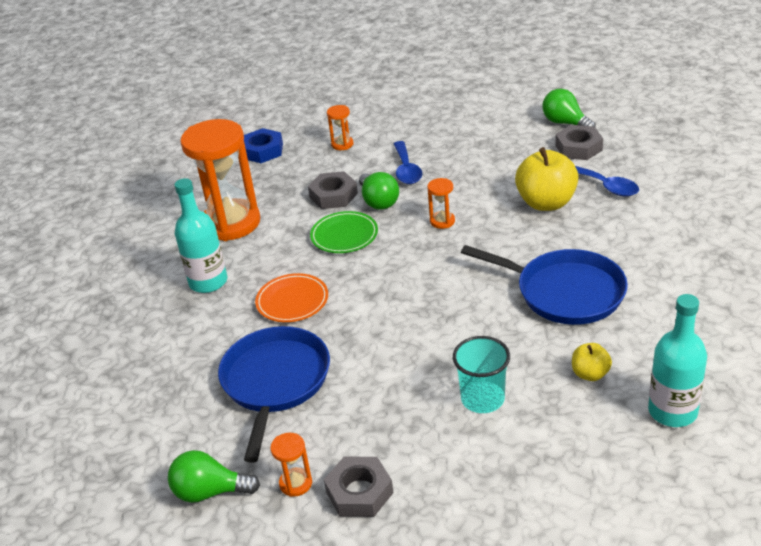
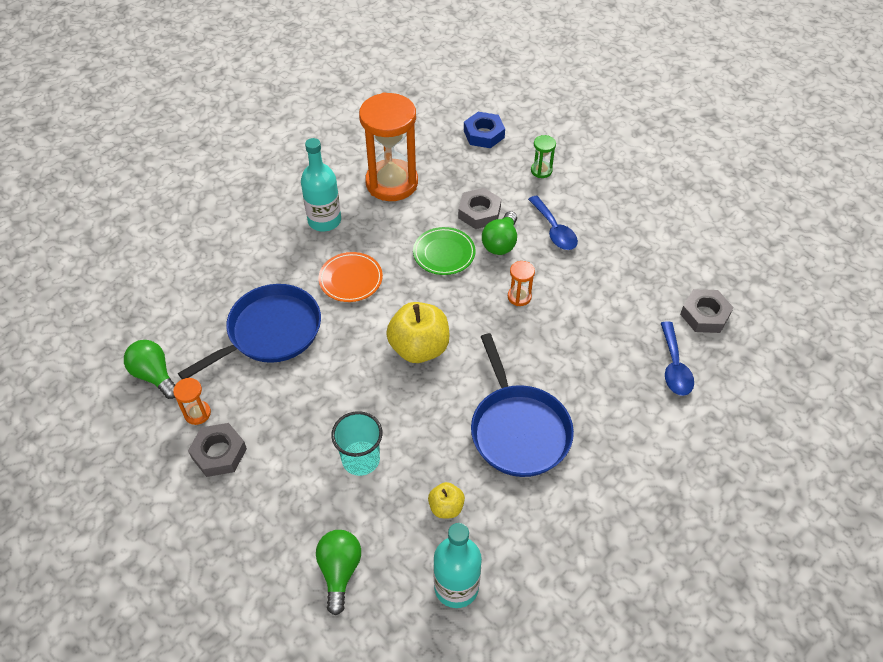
camera: 40 degrees right, 15 degrees up
(342, 144) = (541, 171): orange hourglass -> green hourglass
(406, 170) = (554, 230): blue spoon -> blue spoon turned 60 degrees counterclockwise
(546, 203) = (610, 344): yellow apple -> yellow apple (419, 348)
(565, 123) = (727, 283): green light bulb -> green light bulb (339, 571)

